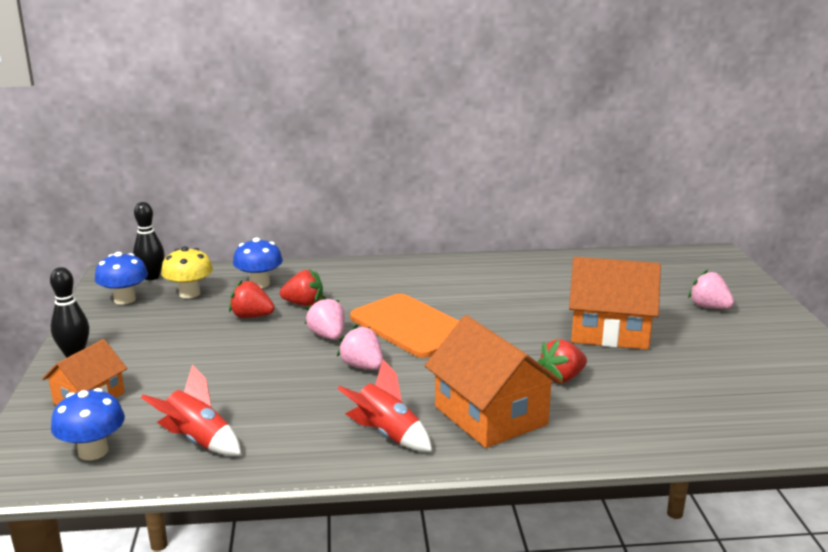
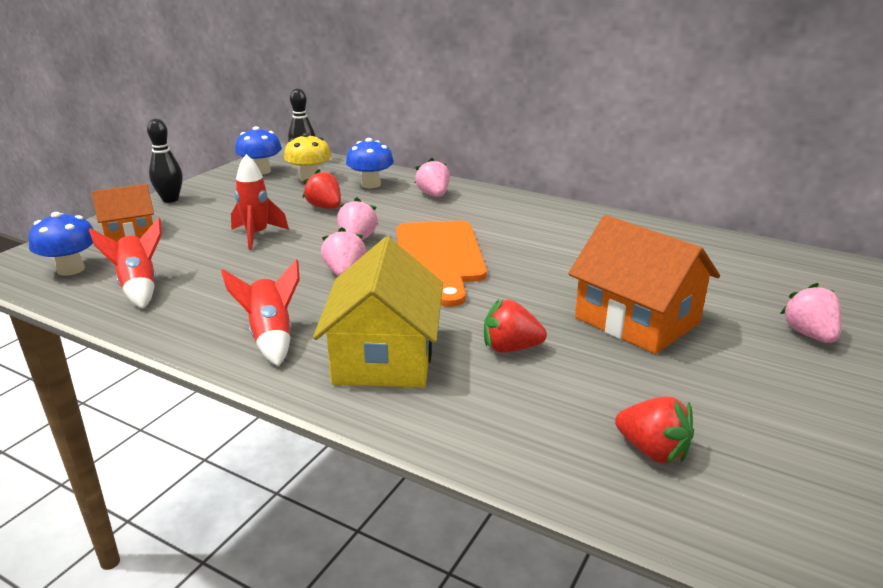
camera: 35 degrees right, 5 degrees up
(230, 360) = (257, 235): none -> red rocket
(304, 304) = (379, 209): red strawberry -> red strawberry (652, 451)
(331, 278) = (433, 195): none -> pink strawberry
(490, 415) = (384, 356): orange house -> yellow house

